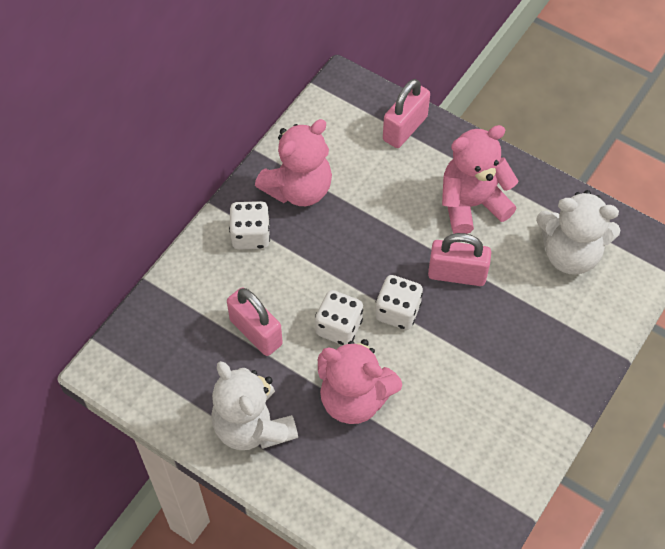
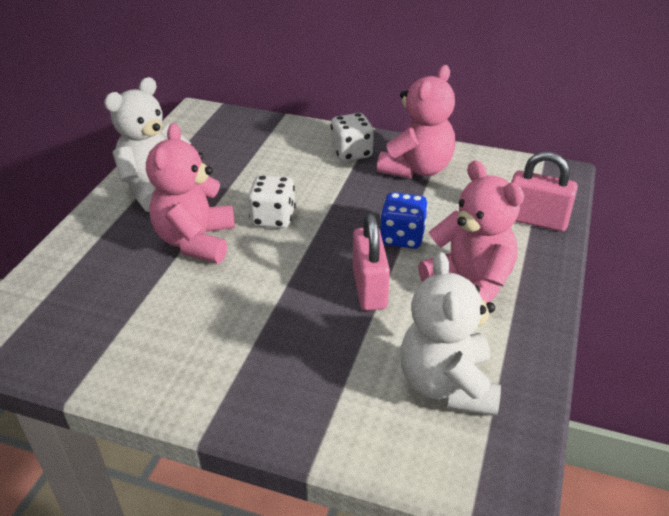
camera: 75 degrees right, 20 degrees down
(256, 332) = (252, 173): pink padlock -> none
(298, 189) = (417, 169): pink teddy bear -> pink teddy bear turned 90 degrees counterclockwise
(397, 311) = (305, 253): white dice -> none
(398, 232) = (402, 237): none -> blue dice

